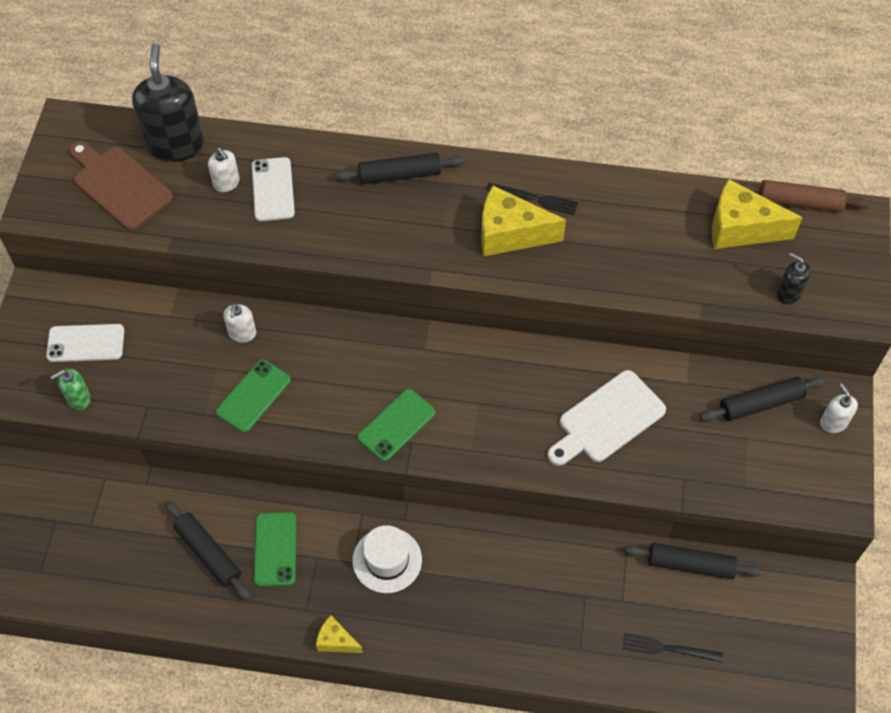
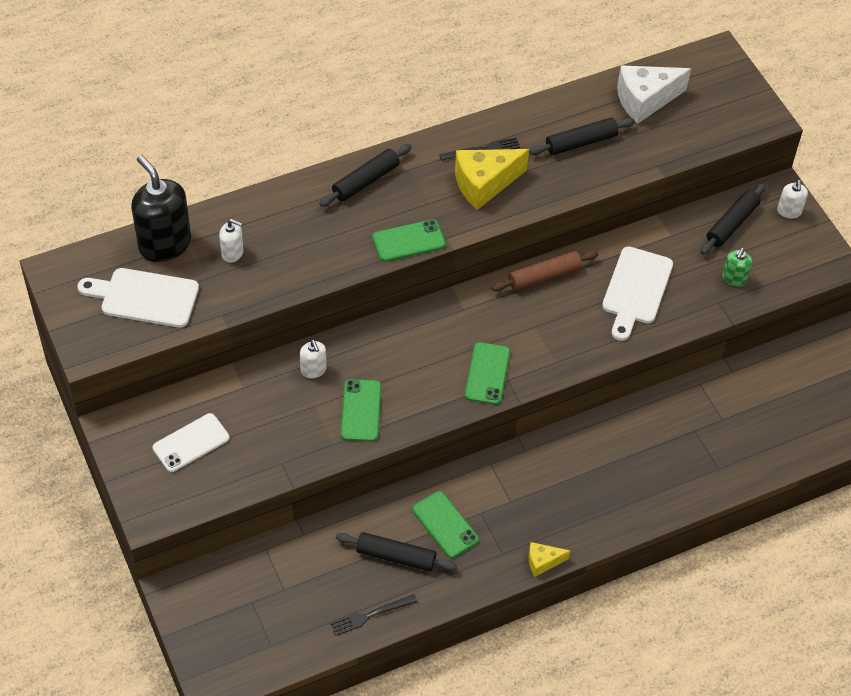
camera: 35 degrees left, 5 degrees down
(78, 398) = (221, 486): green soap dispenser -> green soap dispenser (734, 279)
(119, 185) = (145, 297): brown cutting board -> white cutting board
(272, 189) = (274, 240): white phone -> none
(387, 560) = (535, 485): white hat -> none
(393, 253) = (408, 241): none -> green phone
(668, 648) = (777, 433): black fork -> black fork (370, 615)
(690, 565) = (750, 369): black rolling pin -> black rolling pin (581, 142)
(740, 228) = (645, 100): yellow cheese -> white cheese
(788, 293) = (711, 129): black soap dispenser -> none
(799, 202) = (671, 62): brown rolling pin -> brown rolling pin (544, 276)
(833, 422) = (789, 211): white soap dispenser -> white soap dispenser turned 120 degrees counterclockwise

